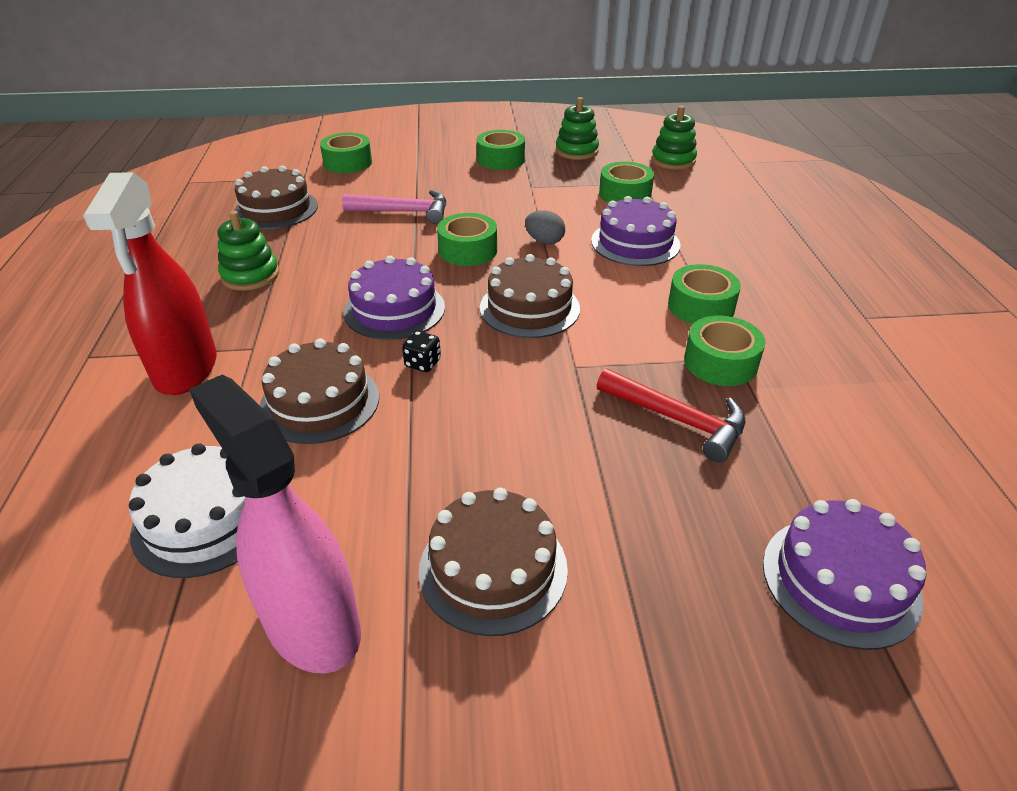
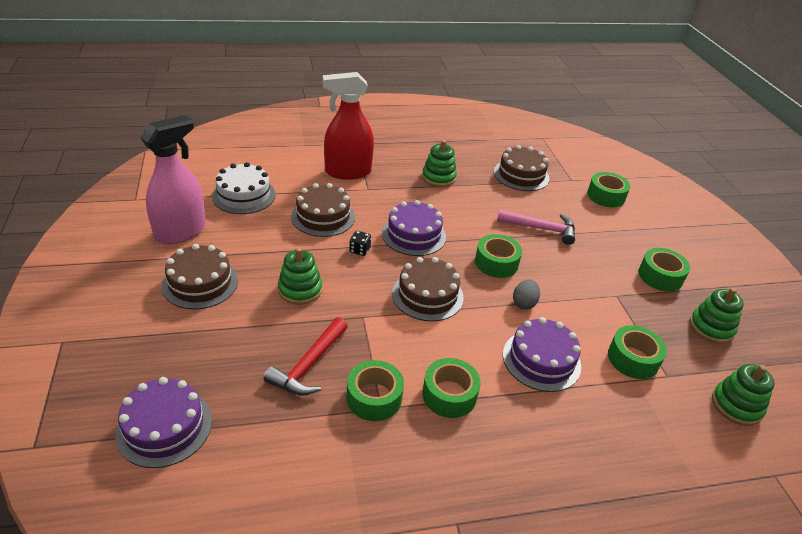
camera: 80 degrees right, 0 degrees up
(404, 212) = (541, 229): pink hammer -> pink hammer turned 75 degrees counterclockwise
(516, 430) = (300, 290): none -> green stacking toy

